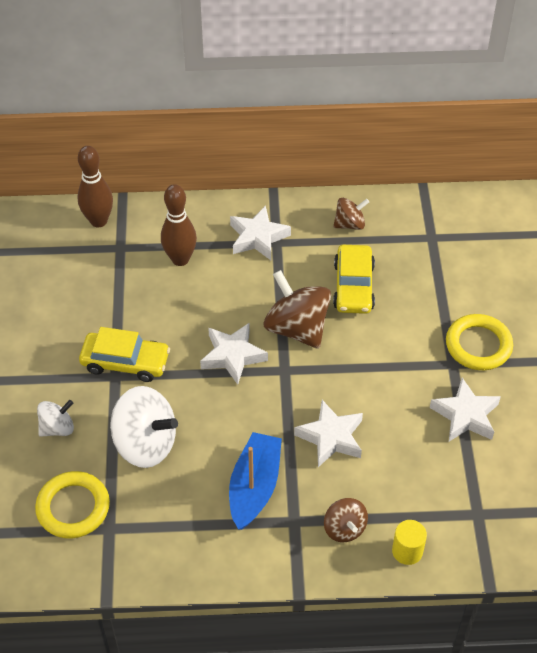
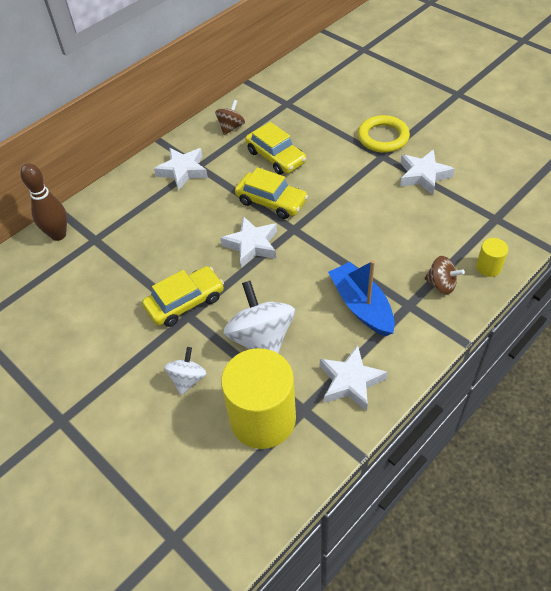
camera: 40 degrees left, 0 degrees up
(73, 507) = (263, 419): yellow ring -> yellow cylinder
(145, 444) = (261, 339): white spinning top -> white spinning top turned 90 degrees counterclockwise
(180, 259) = (146, 217): brown bowling pin -> none
(297, 328) = (271, 201): brown spinning top -> yellow car
(331, 437) = (368, 243): white star -> white star (350, 381)

